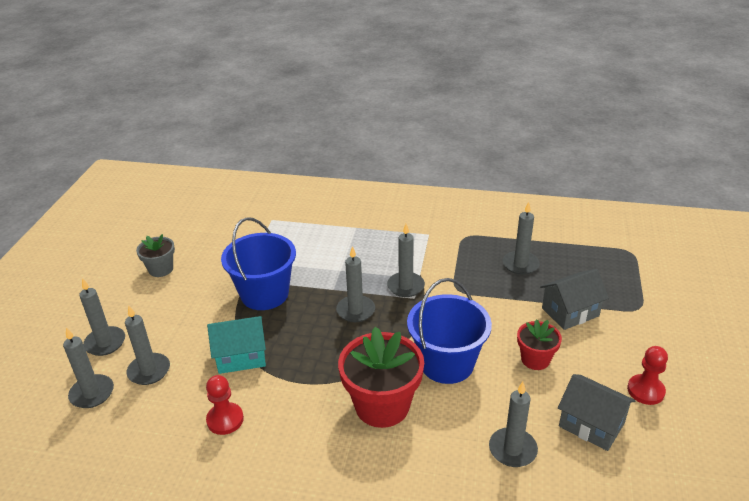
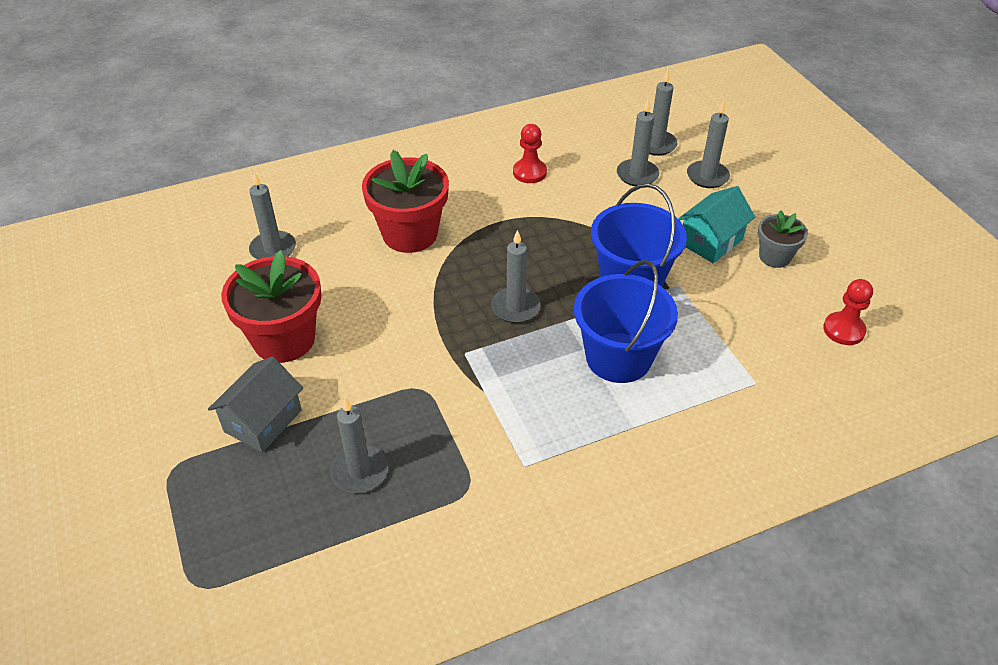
camera: 145 degrees right, 10 degrees up
(241, 356) = (576, 217): turquoise house -> turquoise house (711, 241)
(405, 286) = (486, 363): grey candle -> none
(447, 363) = (376, 295): blue bucket -> blue bucket (618, 357)
(535, 359) = (284, 339): red flower pot -> red flower pot, size x1.80
(591, 424) = (205, 298): grey house -> none
(645, 391) = (153, 356): red pawn -> red pawn (843, 330)

